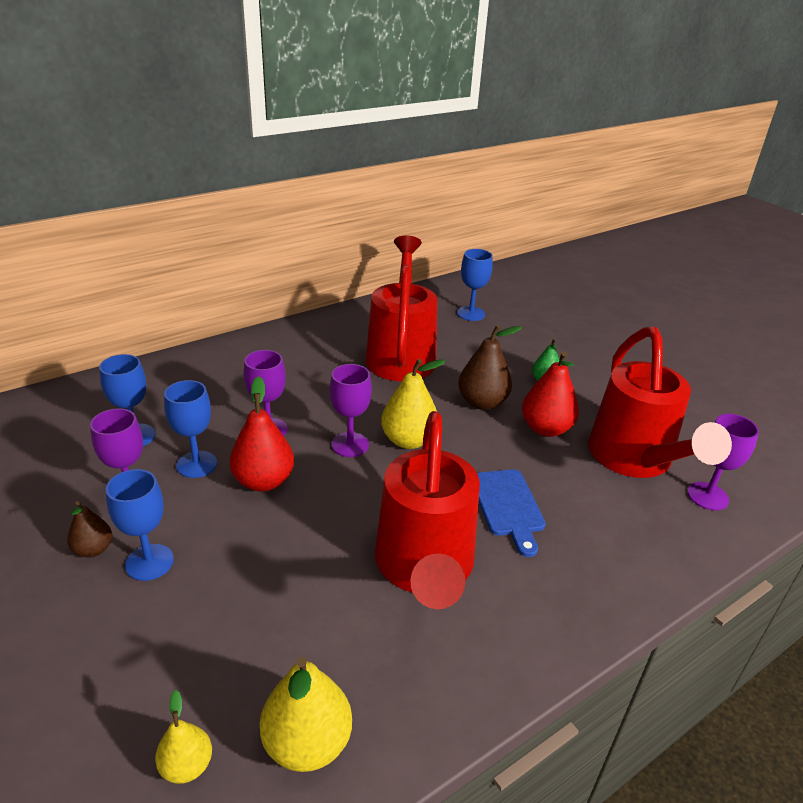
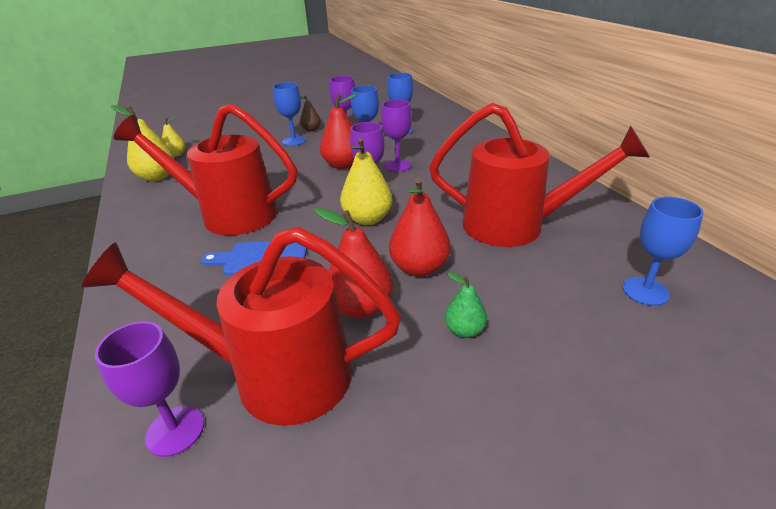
camera: 105 degrees right, 0 degrees up
(482, 402) = (419, 268): brown pear -> red pear

